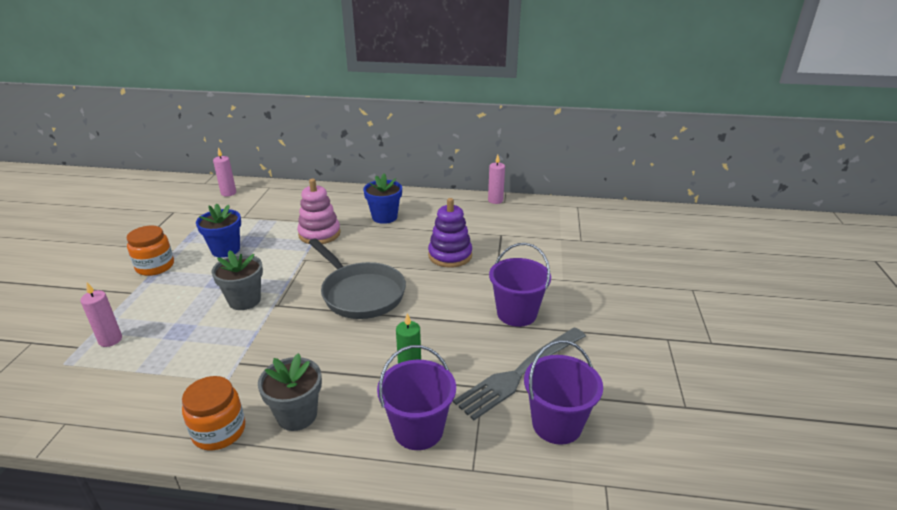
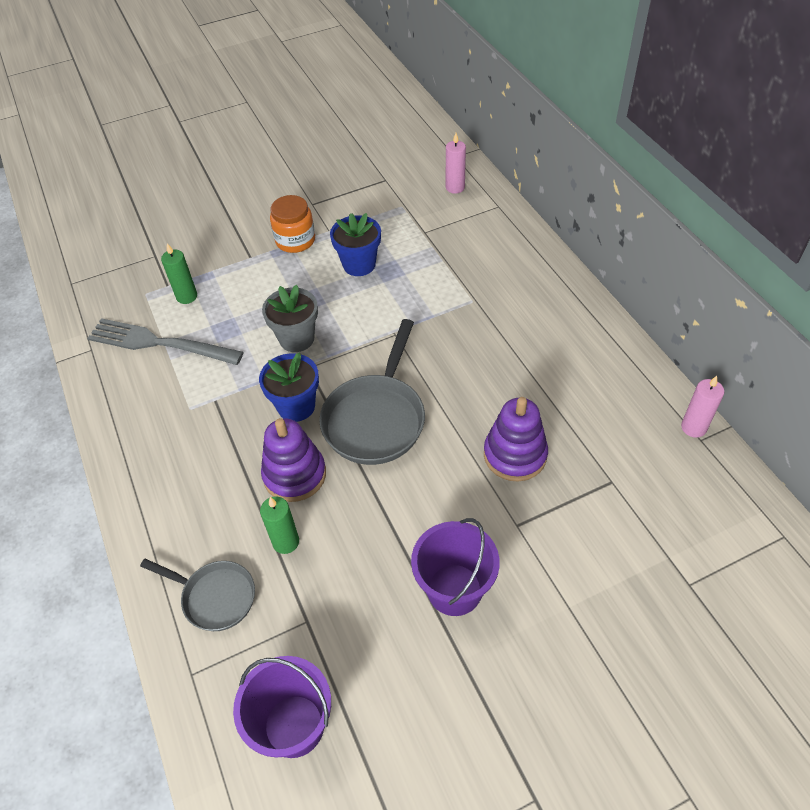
camera: 60 degrees right, 20 degrees up
(110, 340) = (187, 296): pink candle -> green candle
(219, 431) = (133, 449): orange jar -> none
(297, 415) = (179, 489): grey flower pot -> none
(319, 234) = (450, 312): pink stacking toy -> none
(359, 347) = (294, 475): none -> purple stacking toy
(384, 217) = (537, 342): blue flower pot -> blue flower pot (296, 406)
(418, 429) = (215, 597): purple bucket -> grey pan
(519, 374) = (349, 647): grey fork -> grey fork (158, 343)

